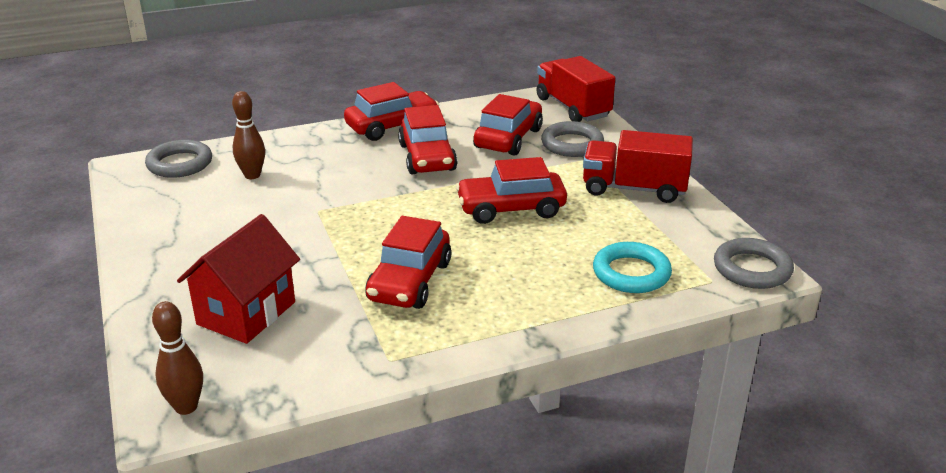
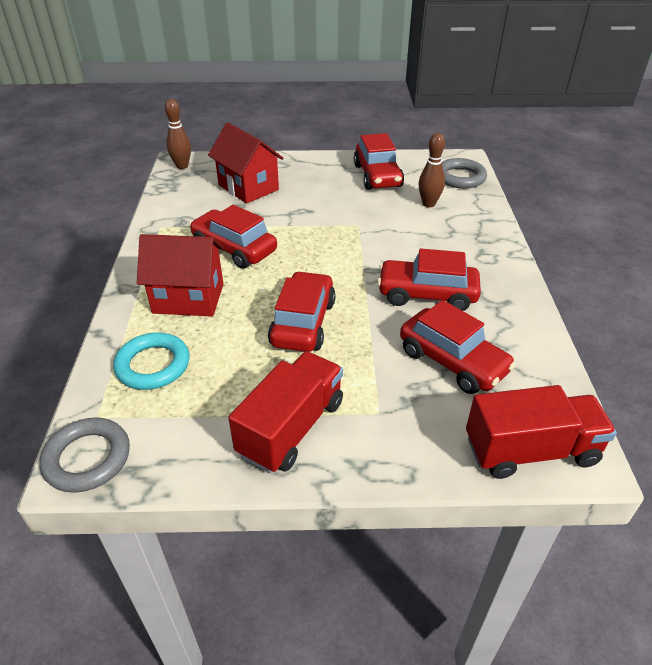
camera: 110 degrees right, 10 degrees up
(392, 126) = (504, 286): red car -> red car (377, 176)
(522, 285) = (188, 298): none -> red house
(572, 144) = (420, 412): grey ring -> none

